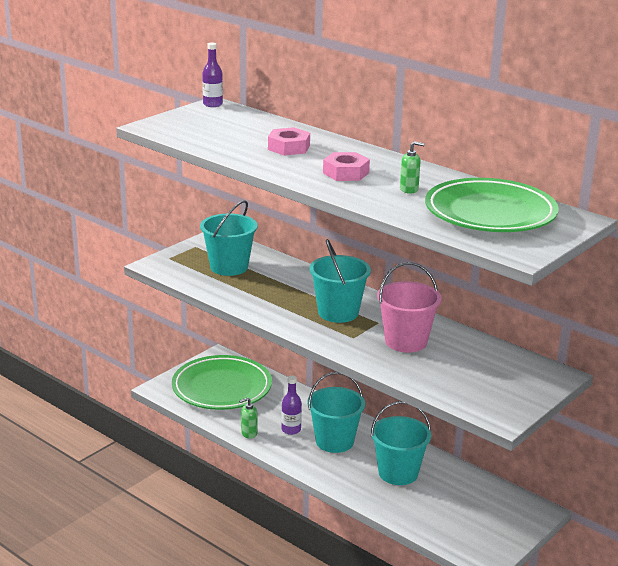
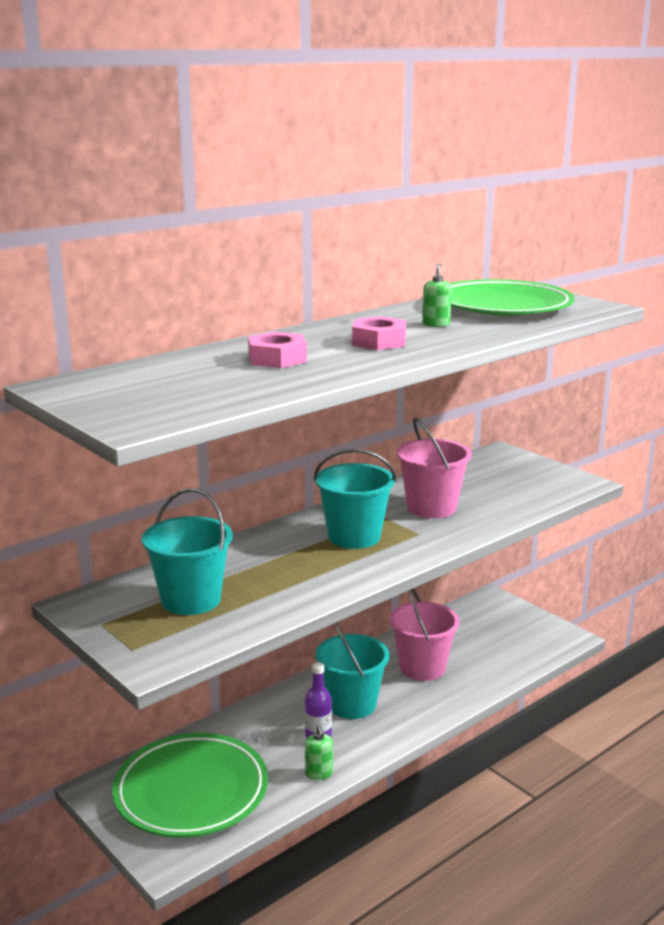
camera: 80 degrees left, 5 degrees down
(212, 104) = (53, 387): purple bottle -> none
(398, 473) = (422, 667): turquoise bucket -> pink bucket

